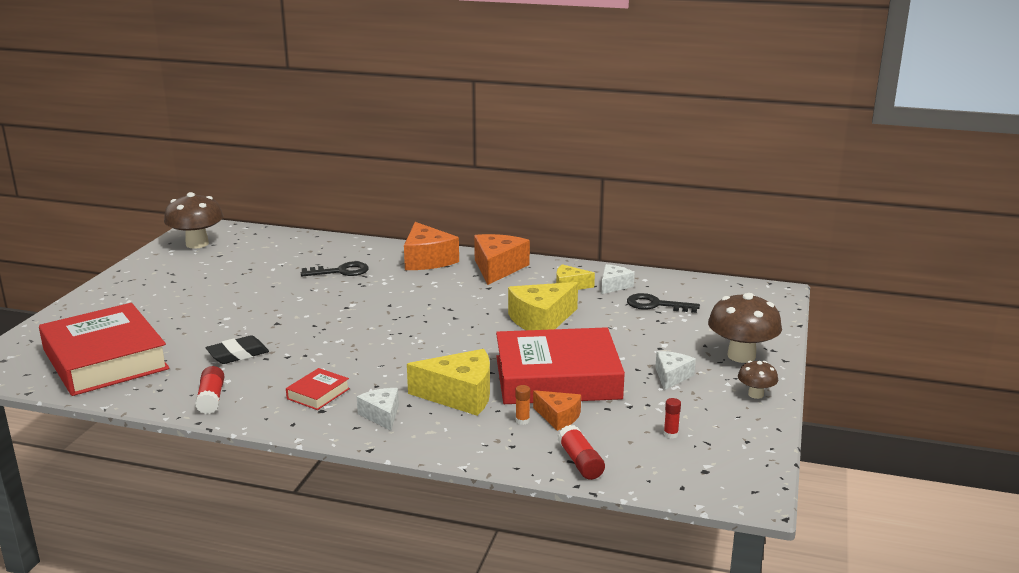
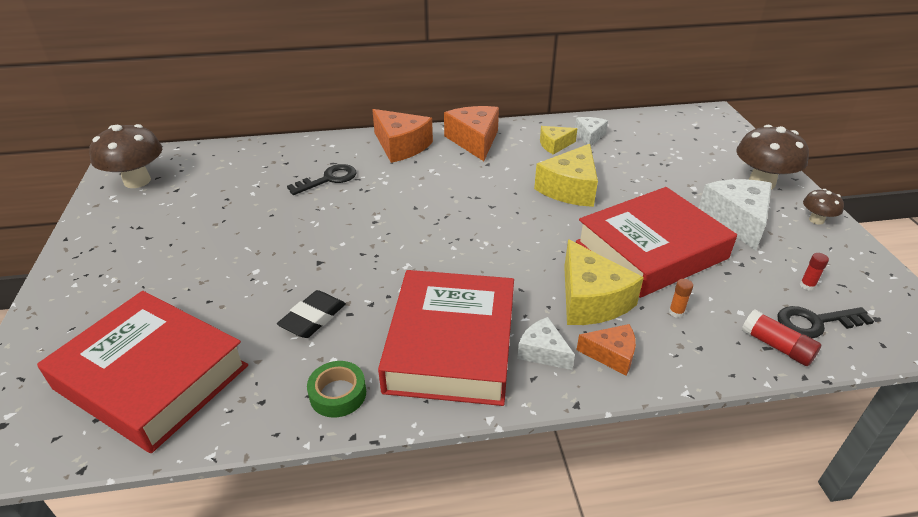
camera: 25 degrees left, 15 degrees up
(211, 399) = (338, 394): red glue stick -> green tape
(318, 394) = (451, 345): red book -> red book, size x2.45
(460, 395) = (590, 300): yellow cheese -> yellow cheese turned 90 degrees clockwise
(558, 417) = (701, 297): orange cheese -> orange cheese (611, 355)
(656, 305) = (643, 148): black key -> black key (815, 322)
(671, 376) = (737, 220): white cheese -> white cheese, size x1.76

